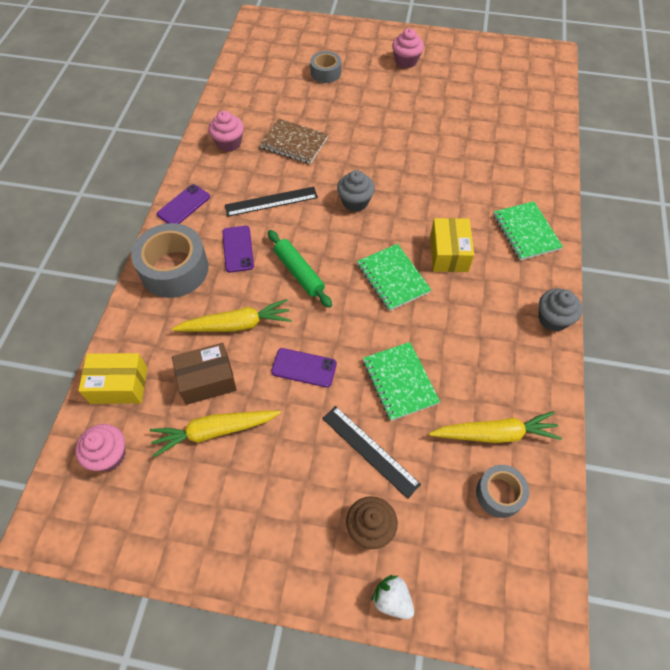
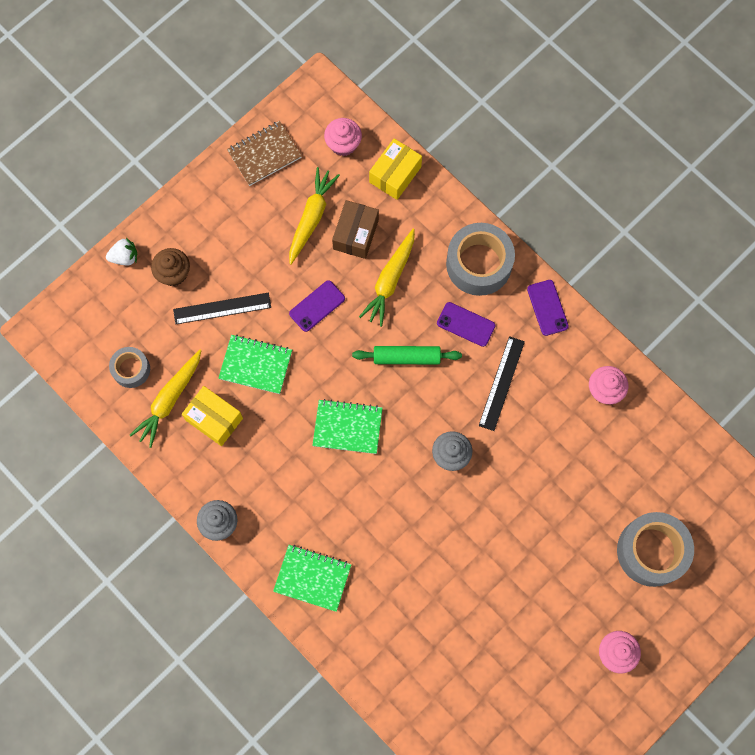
camera: 125 degrees right, 15 degrees up
(294, 143) = (564, 450): brown notebook -> brown notebook (264, 154)
(325, 73) = (651, 551): grey tape -> grey tape, size x1.78
(448, 253) = (339, 492): yellow box -> yellow box (214, 419)

